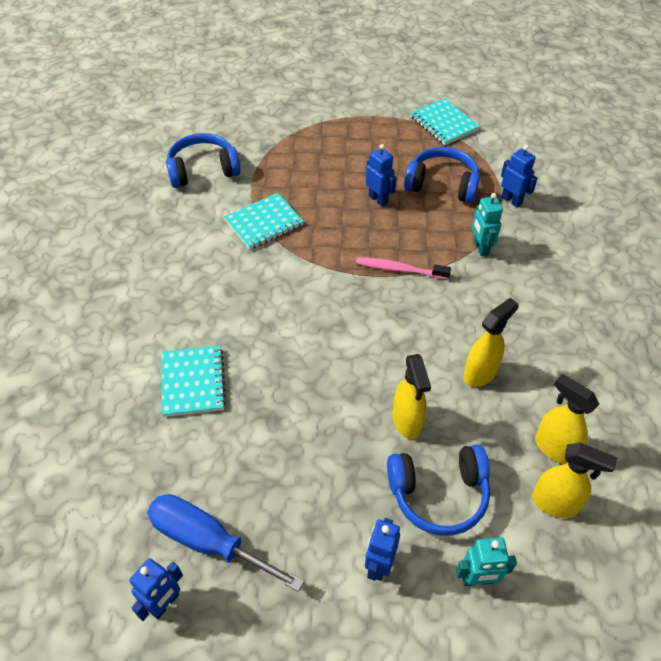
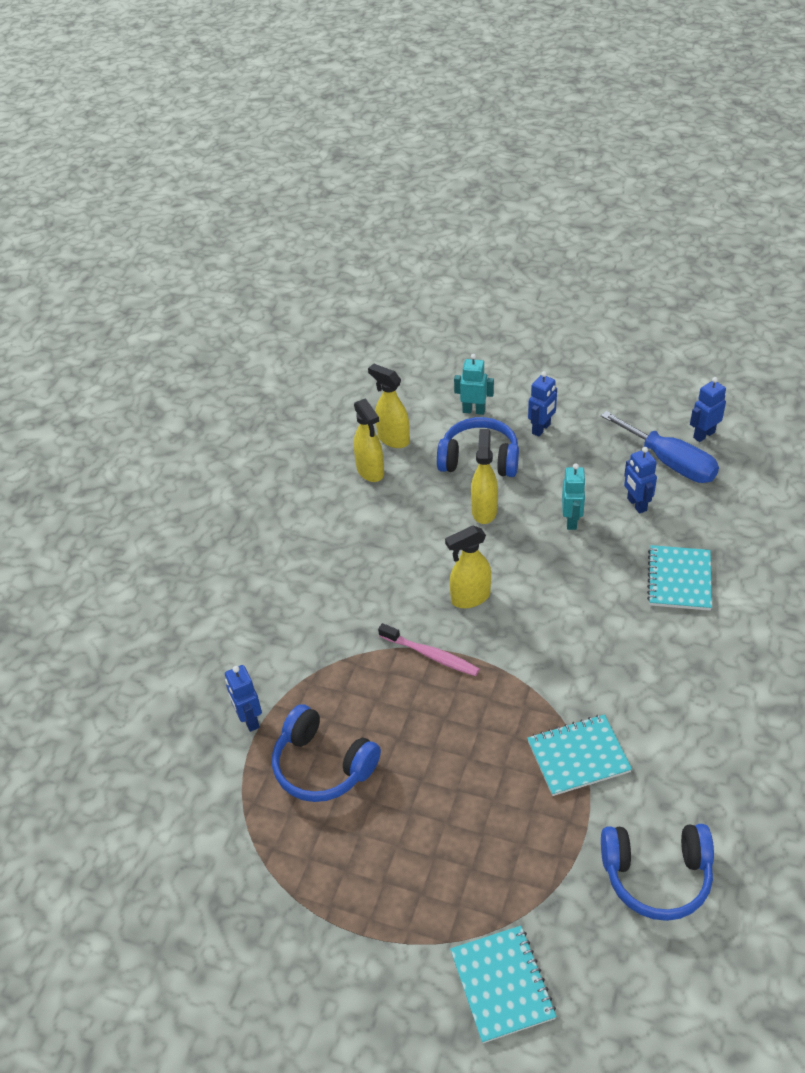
camera: 160 degrees left, 5 degrees down
(378, 199) = (417, 760): blue robot -> blue robot (636, 504)
(444, 123) = (259, 886): turquoise notebook -> turquoise notebook (502, 985)
(480, 248) = (326, 662): turquoise robot -> turquoise robot (571, 521)
(480, 373) = (399, 535): yellow spray bottle -> yellow spray bottle (470, 598)

